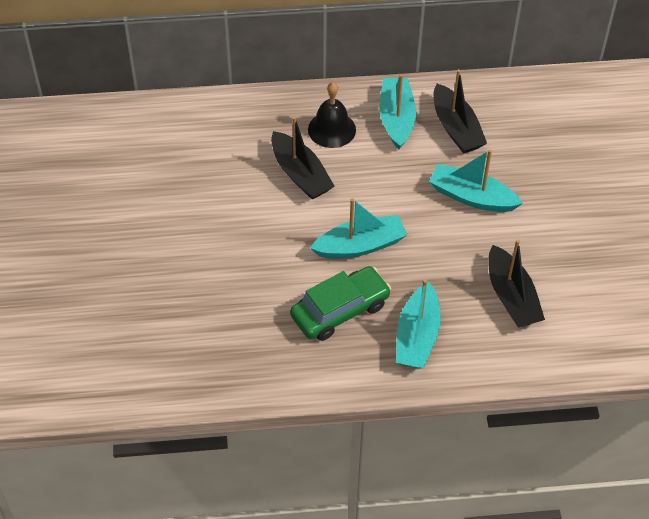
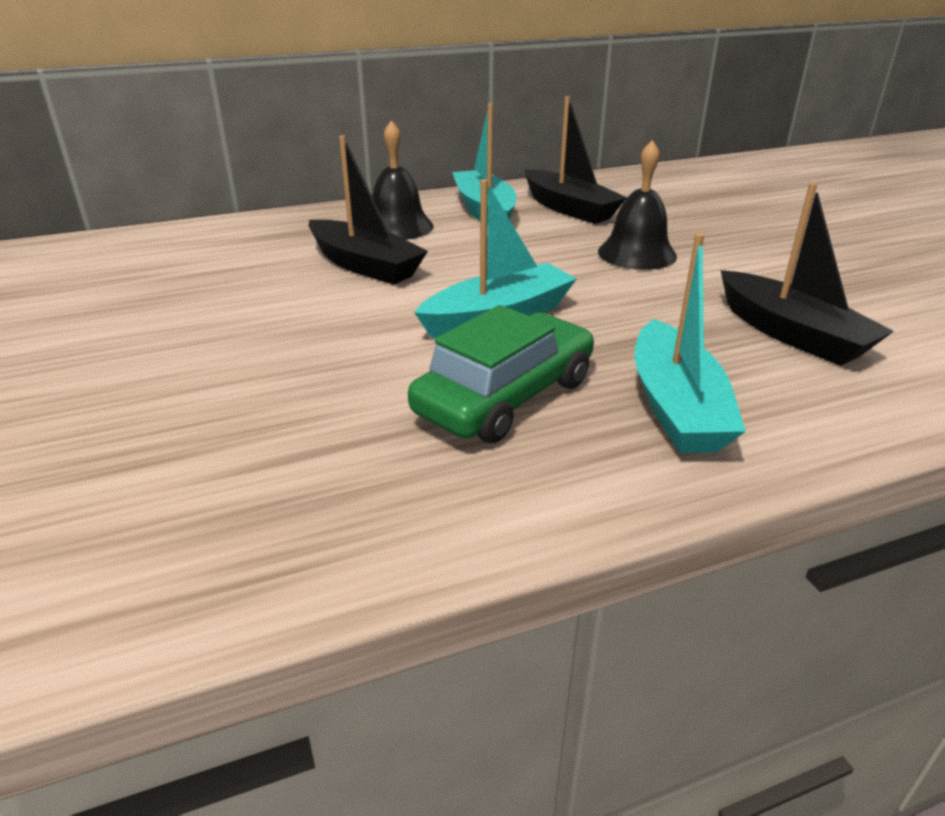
camera: 15 degrees left, 20 degrees down
(471, 197) = (637, 253): turquoise boat -> black bell

